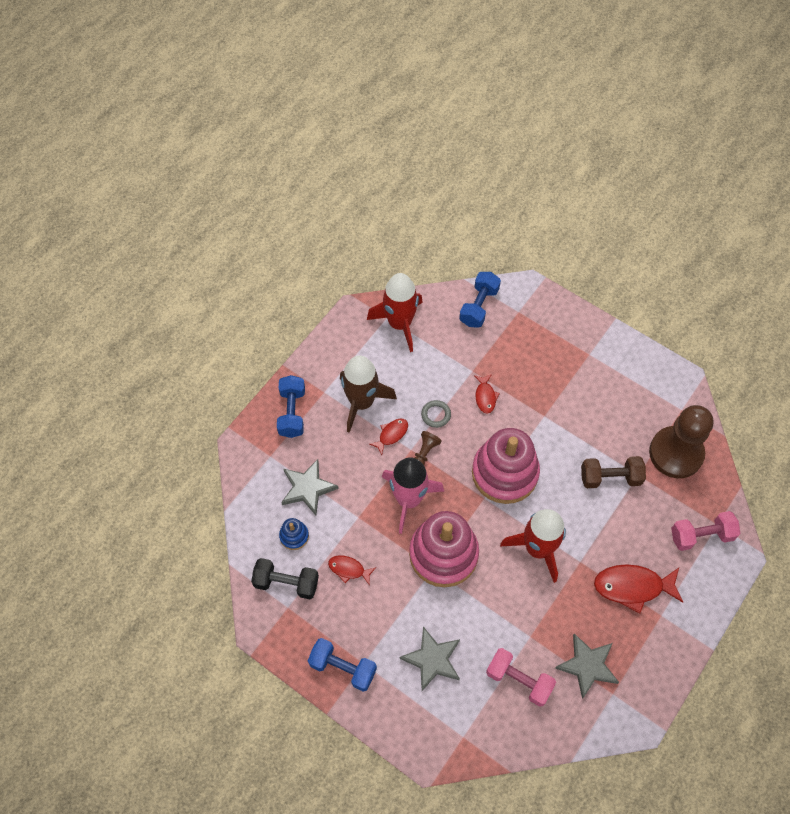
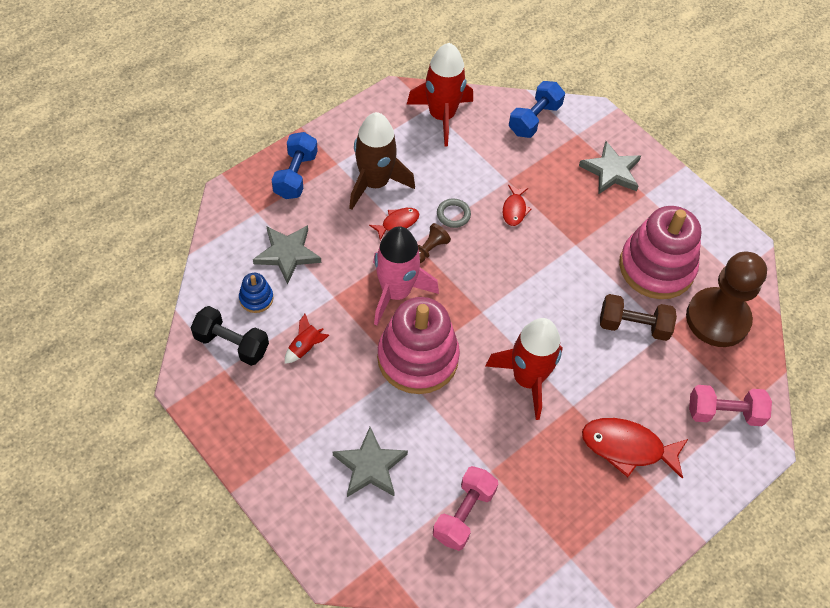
camera: 10 degrees right, 5 degrees down
(343, 668) = (265, 448): blue dumbbell -> none
(348, 569) = (305, 347): red fish -> red rocket
(504, 473) = (513, 292): pink stacking toy -> pink stacking toy (656, 267)
(519, 680) = (464, 514): pink dumbbell -> pink dumbbell turned 75 degrees clockwise
(587, 666) = (549, 520): grey star -> grey star (611, 171)

